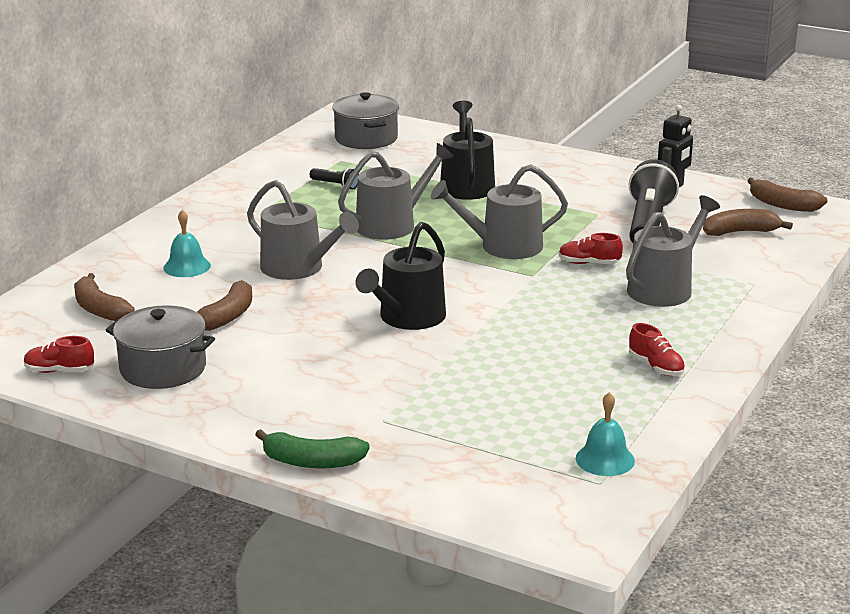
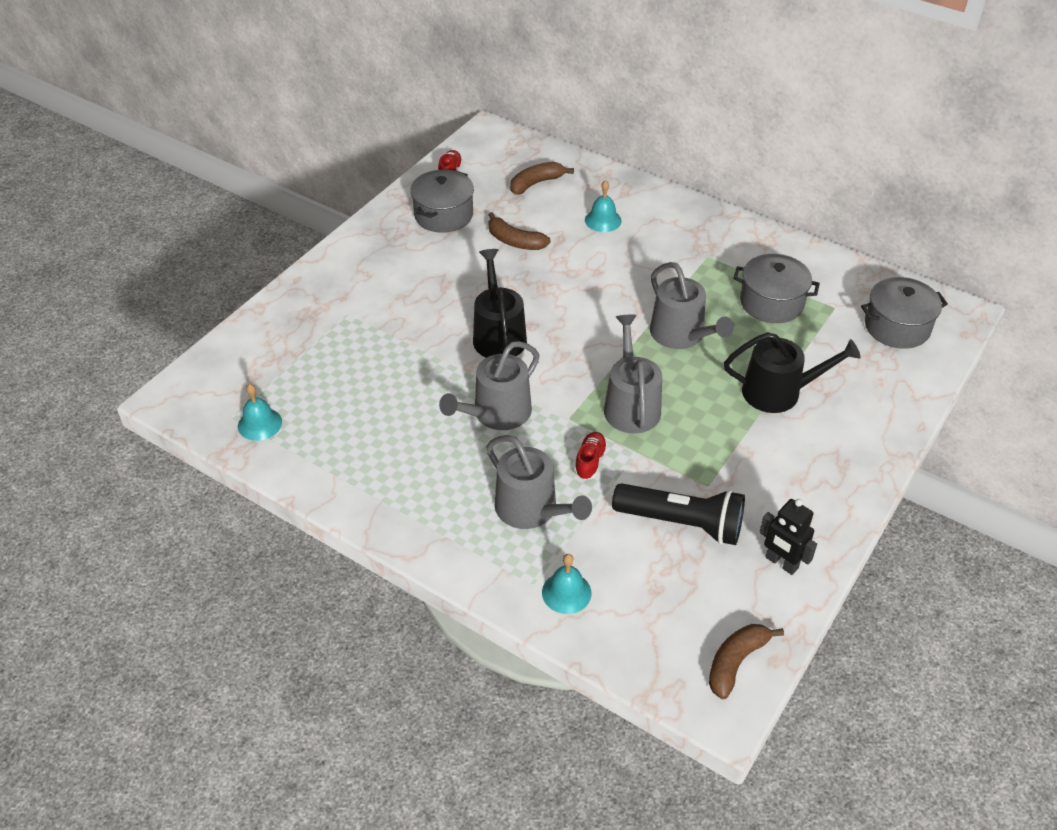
camera: 95 degrees right, 20 degrees up
(298, 268) = (595, 277): grey watering can -> grey watering can (497, 413)
(312, 462) = (305, 280): green banana -> none
(335, 185) = (771, 302): black flashlight -> grey pot
(408, 318) = (498, 335): black watering can -> black watering can turned 45 degrees clockwise
(656, 367) = (385, 477): red shoe -> none
(740, 232) = (659, 601): brown banana -> none
(754, 269) = (566, 592): none -> turquoise bell

